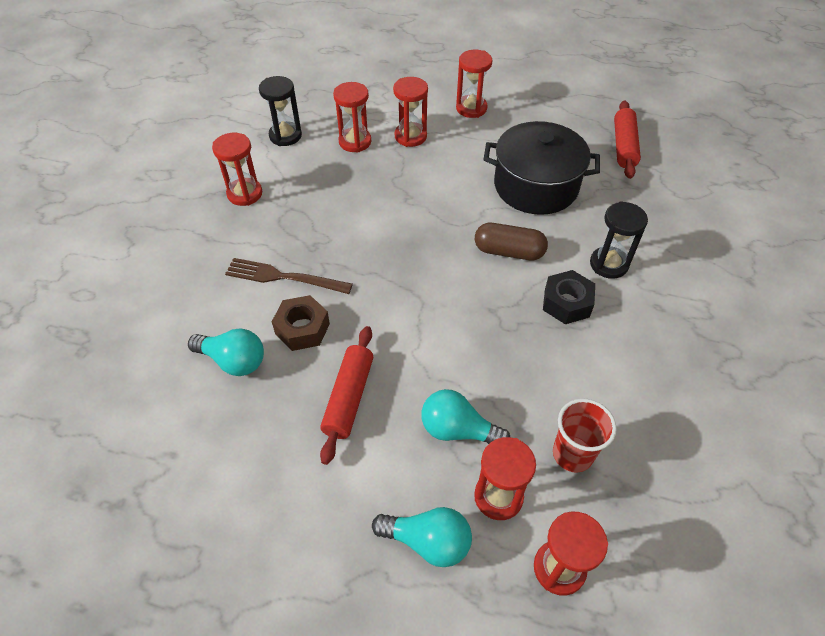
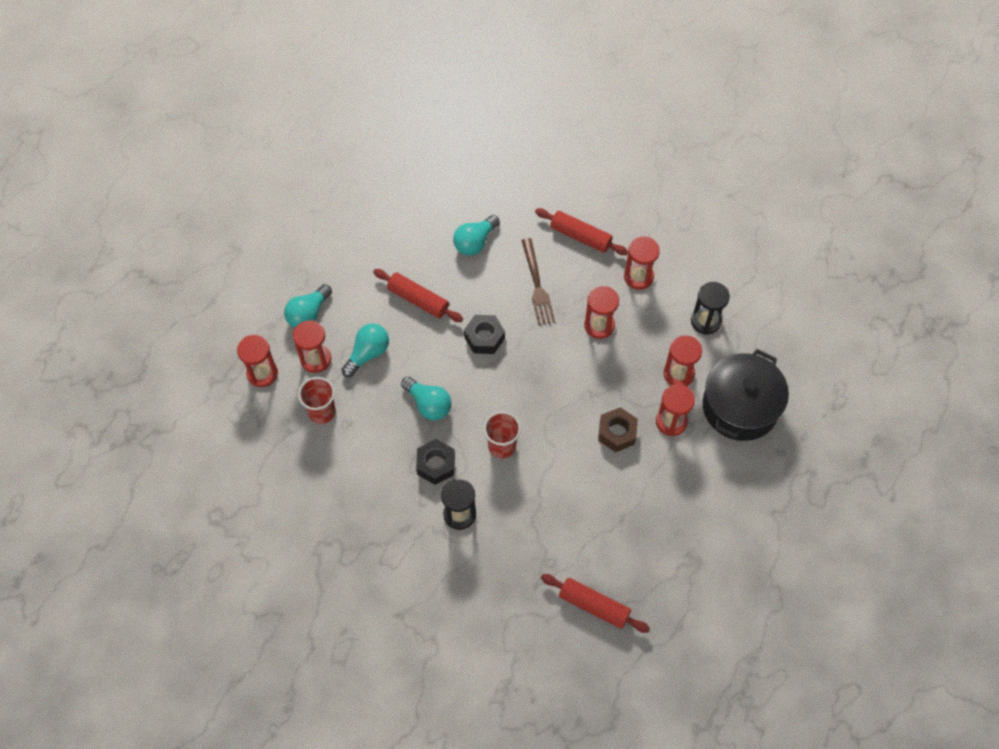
camera: 110 degrees right, 10 degrees up
(199, 255) = (580, 236): none -> red rolling pin
(283, 277) = (537, 285): brown fork -> brown fork turned 135 degrees clockwise
(302, 329) = (485, 286): brown nut -> brown nut (617, 433)
(378, 307) = (484, 338): none -> black nut
(471, 108) = (697, 490): red hourglass -> red hourglass (599, 325)
(495, 335) = (428, 404): none -> turquoise light bulb
(509, 251) = (502, 446): brown capsule -> red cup
(535, 186) = (568, 500): black pot -> black pot (740, 407)

